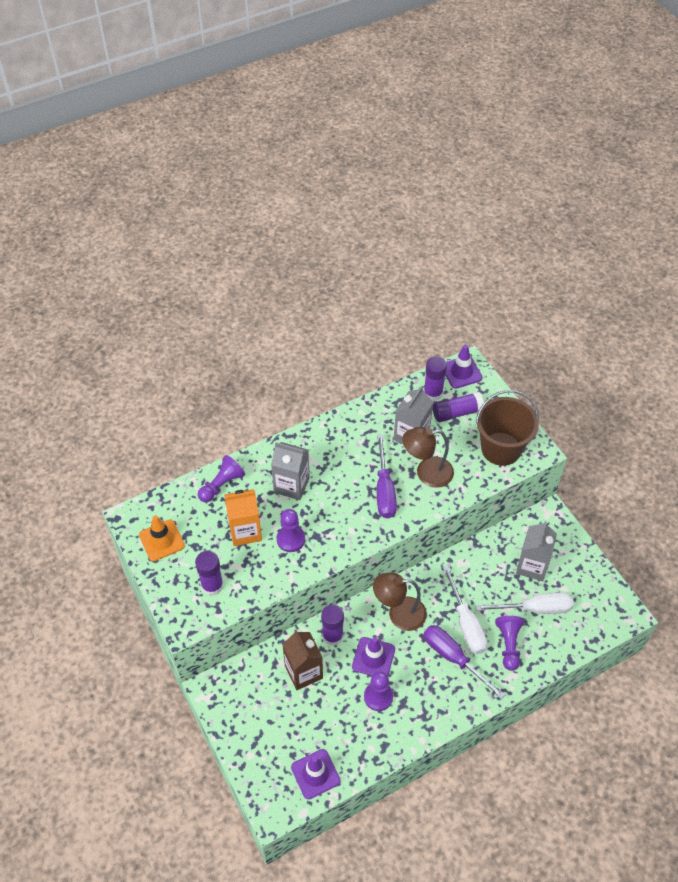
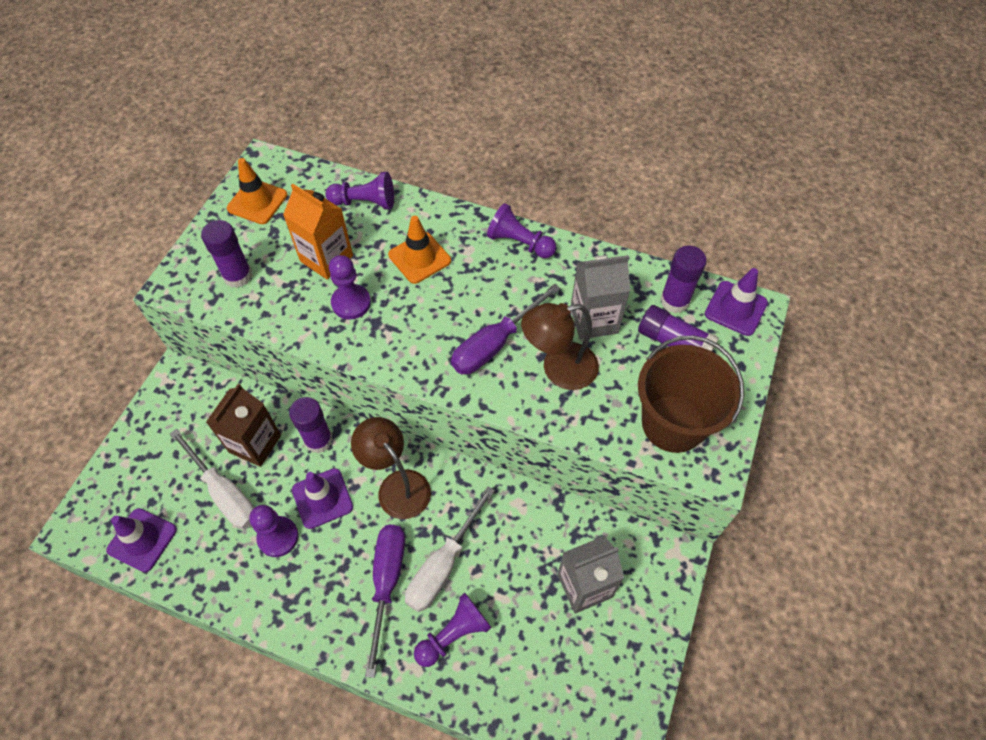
camera: 50 degrees right, 5 degrees up
(291, 485) = (419, 258): grey carton -> orange traffic cone
(328, 431) = (519, 243): none -> purple pawn
(426, 473) = (558, 369): brown lamp -> brown lamp turned 60 degrees counterclockwise
(535, 608) = (528, 631): white screwdriver -> white screwdriver (224, 493)

